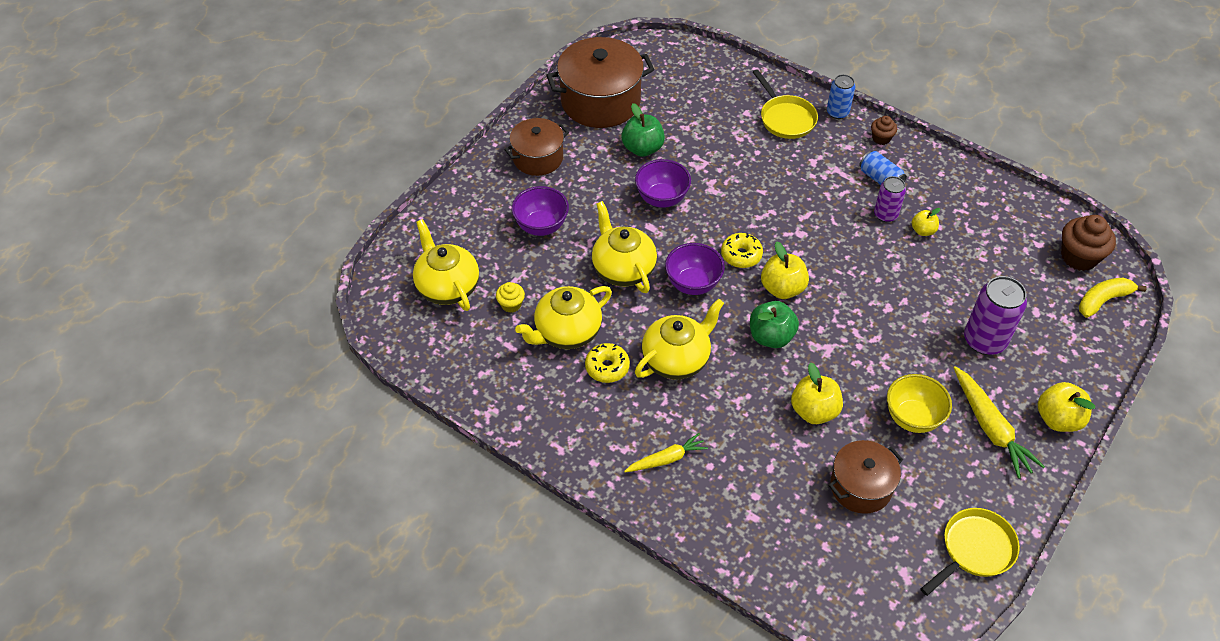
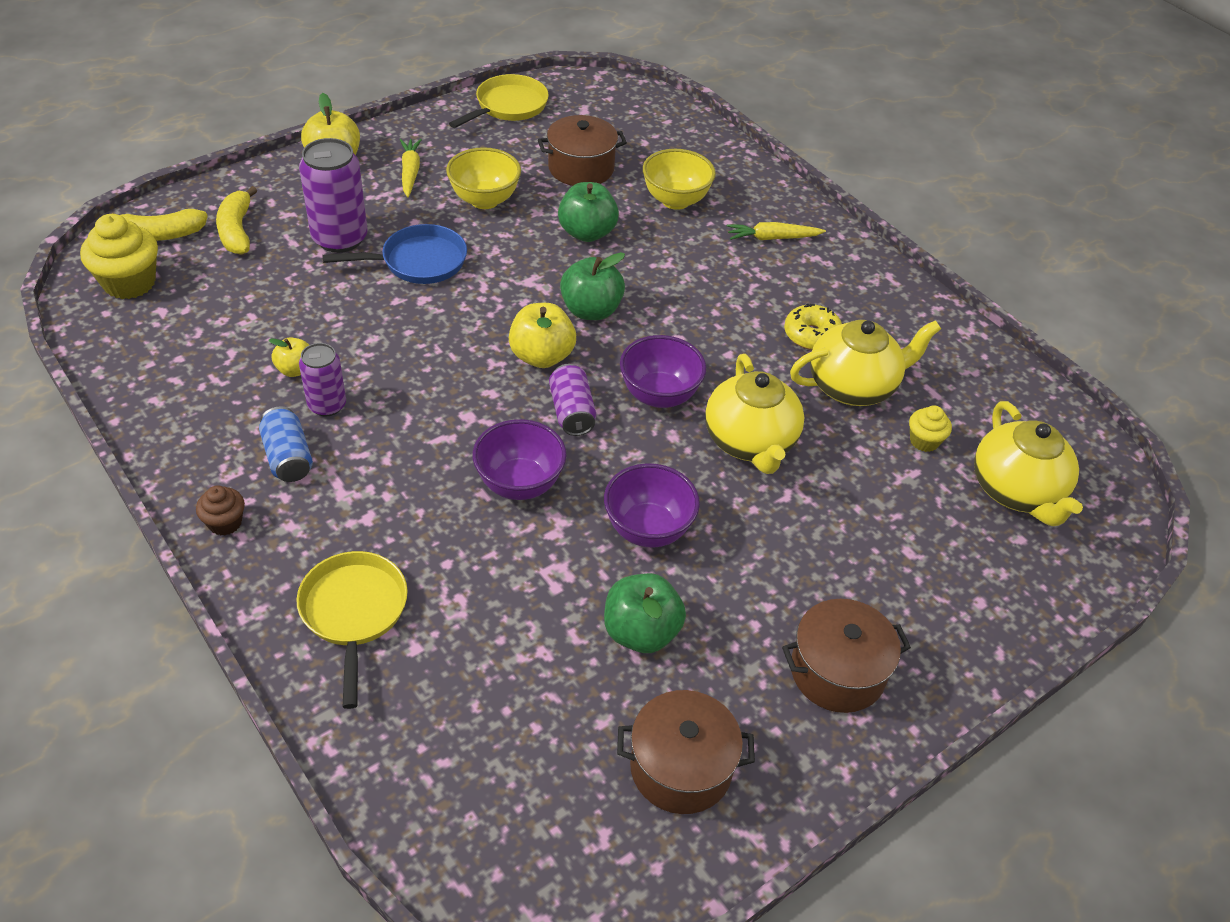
camera: 165 degrees left, 5 degrees down
(541, 226) = (857, 542): purple bowl -> purple bowl (519, 484)
(600, 101) = (681, 767): brown pot -> brown pot, size x0.61
(676, 359) = (721, 320): yellow teapot -> none
(741, 255) = (572, 412): yellow donut -> purple can
(763, 475) = (675, 200): none -> yellow bowl
(814, 411) = (587, 233): yellow apple -> green apple
(837, 112) = (254, 595): blue can -> none
(915, 338) = (418, 262): none -> blue pan
(974, 550) = (508, 106): yellow pan -> yellow pan turned 150 degrees clockwise
(990, 428) = (410, 172): yellow carrot -> yellow carrot, size x0.64
(1058, 322) = (237, 230): none -> yellow banana
(1079, 257) = (129, 283): brown cupcake -> yellow cupcake

